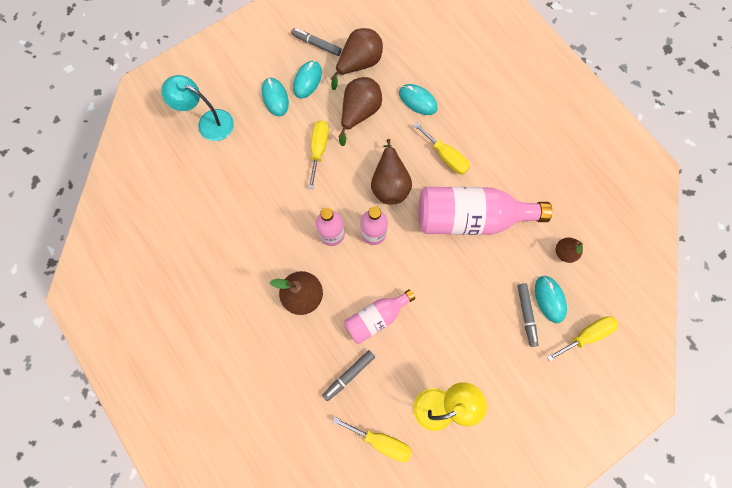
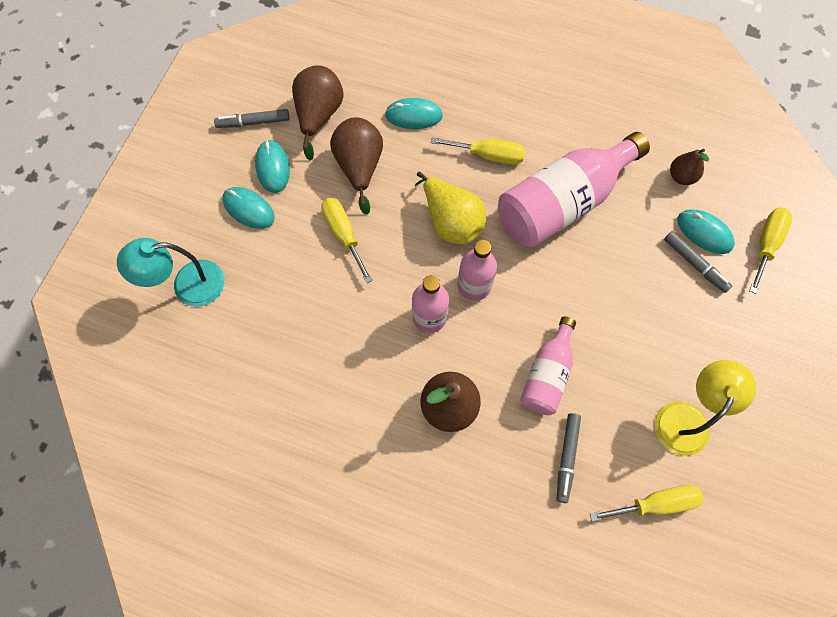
camera: 35 degrees left, 5 degrees down
(389, 184) = (451, 221): brown pear -> yellow pear

